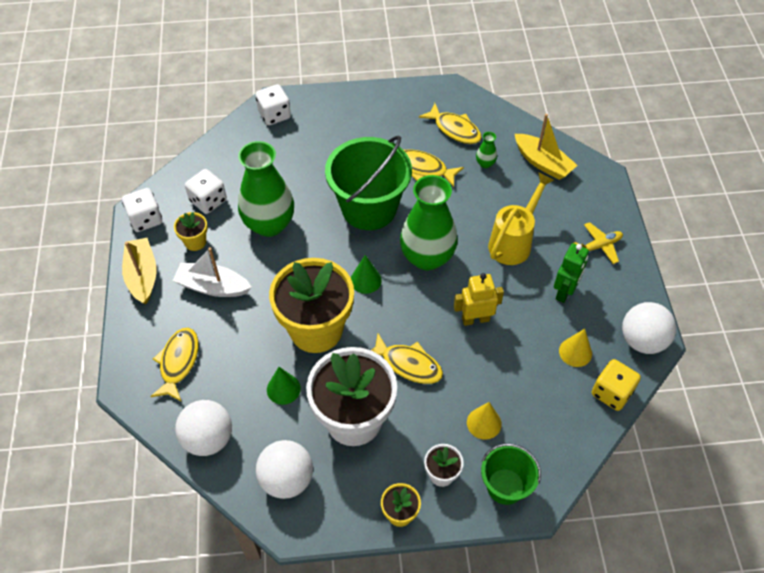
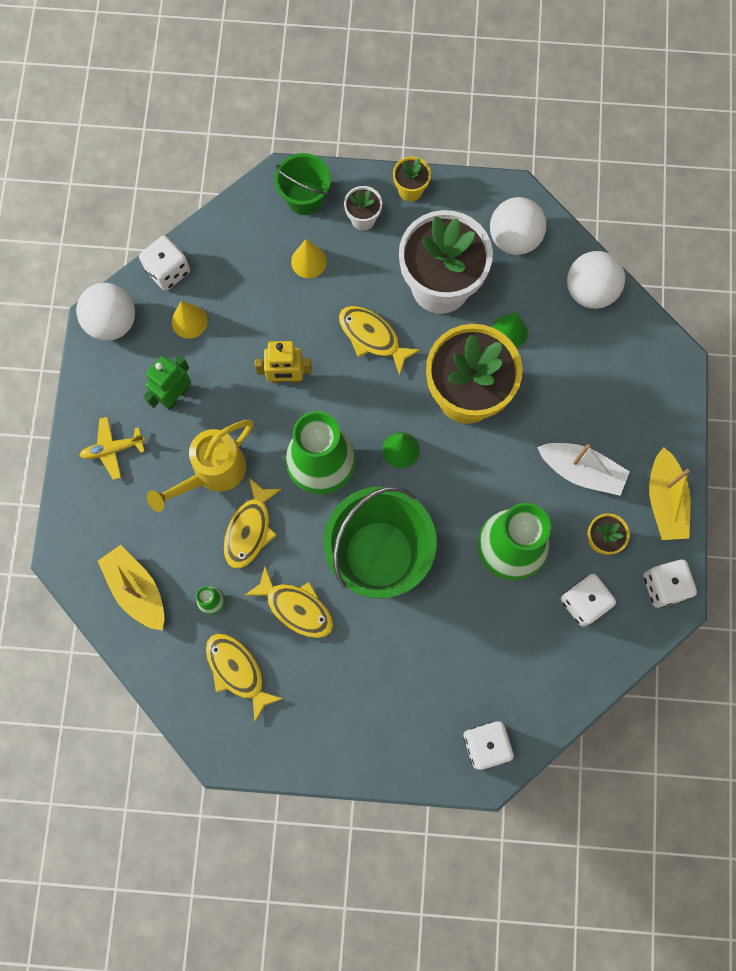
camera: 170 degrees left, 20 degrees up
(178, 362) = (621, 380): yellow fish -> yellow fish (250, 529)
(611, 392) = (168, 271): yellow dice -> white dice

